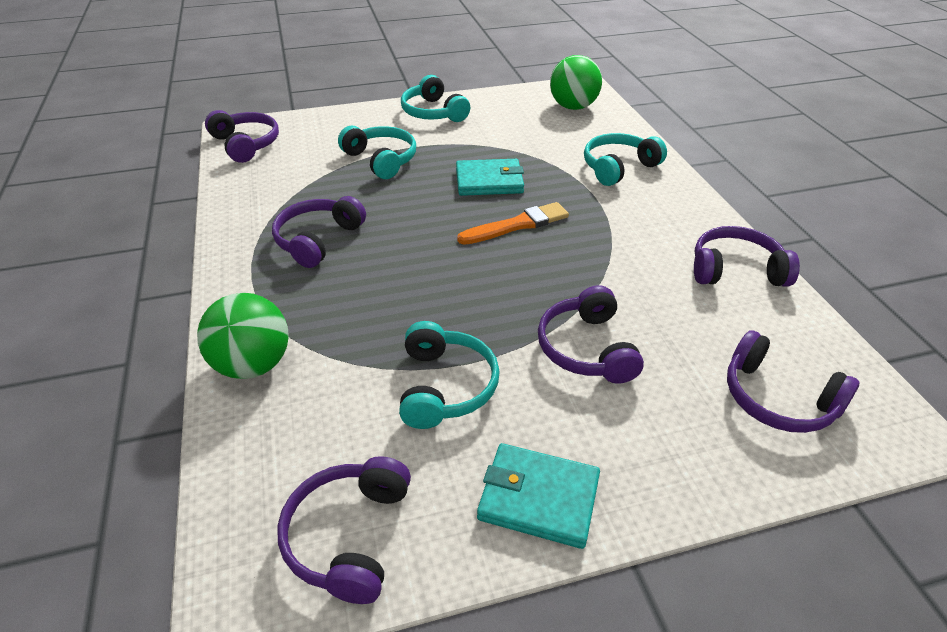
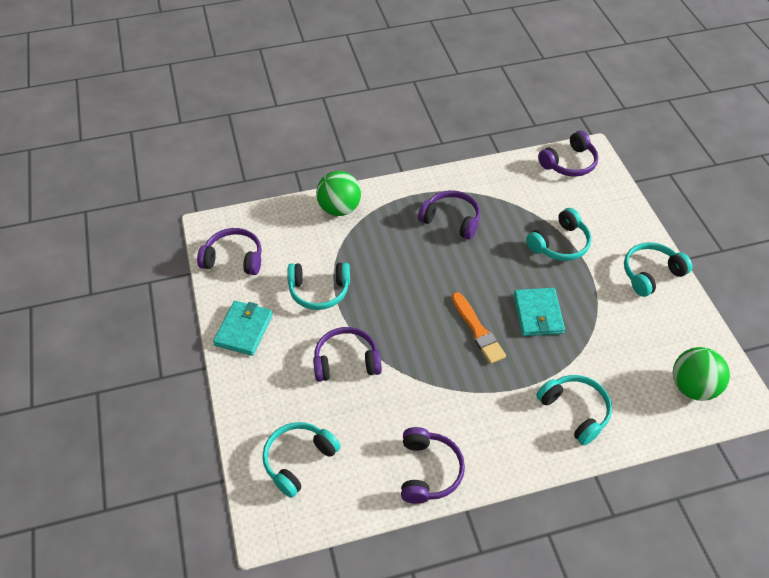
camera: 90 degrees right, 10 degrees up
(777, 398) = (298, 460): purple headphones -> turquoise headphones

